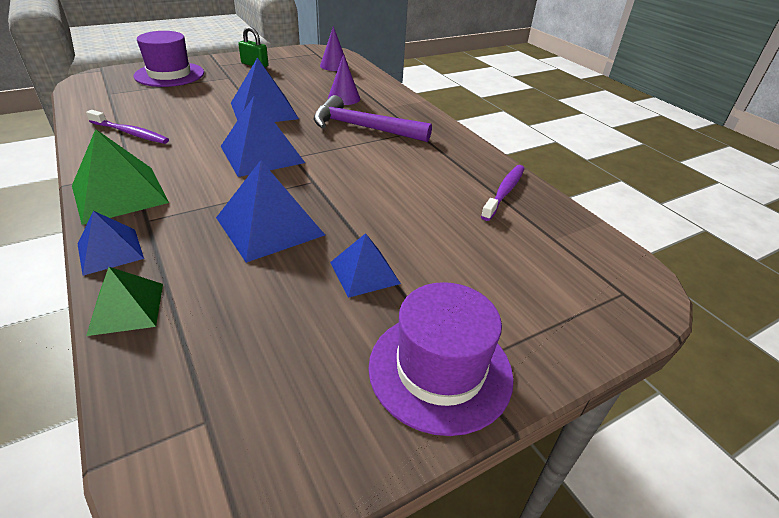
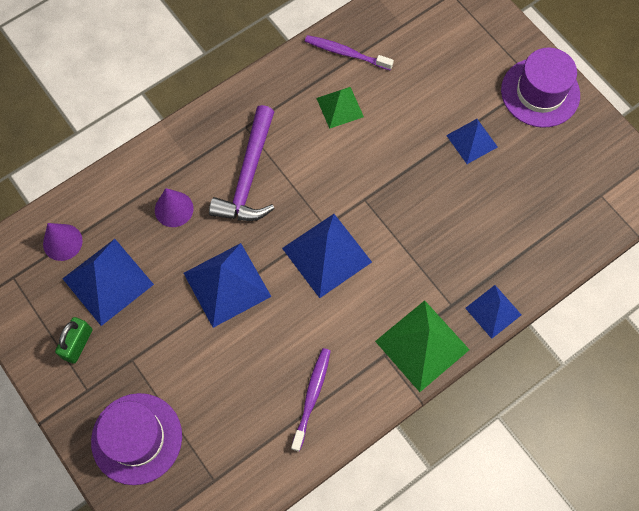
camera: 95 degrees left, 30 degrees up
(126, 308) = (541, 271): green pyramid -> green pyramid (340, 107)
(270, 226) = (436, 214): blue pyramid -> blue pyramid (107, 281)

